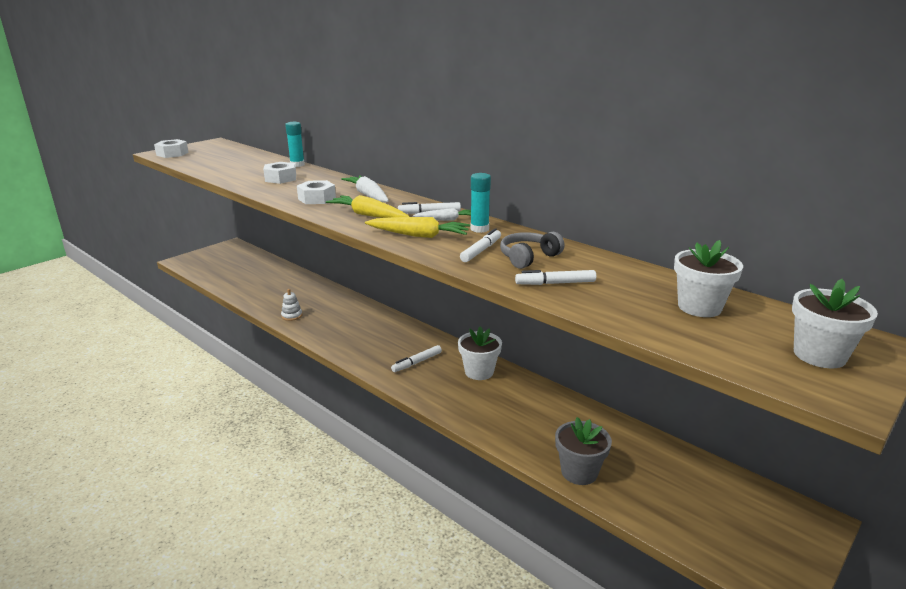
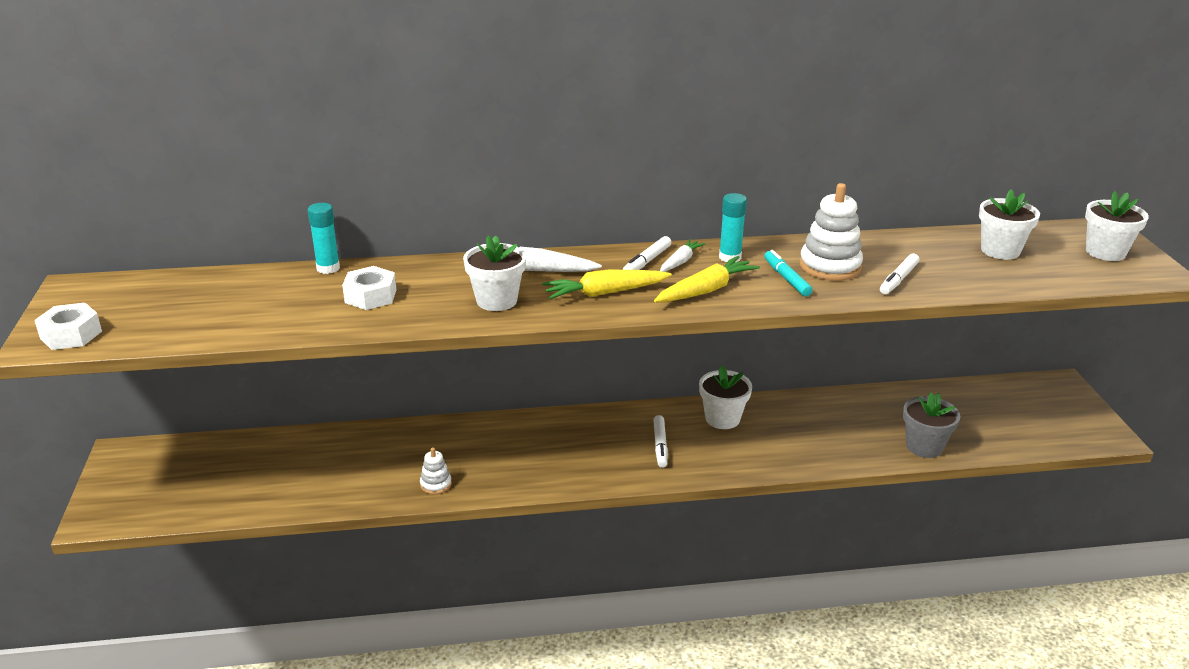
camera: 50 degrees left, 5 degrees up
(317, 198) = (496, 300): white nut -> white flower pot
(481, 250) = (786, 278): white marker -> turquoise marker
(528, 257) = (830, 266): grey headphones -> white stacking toy

